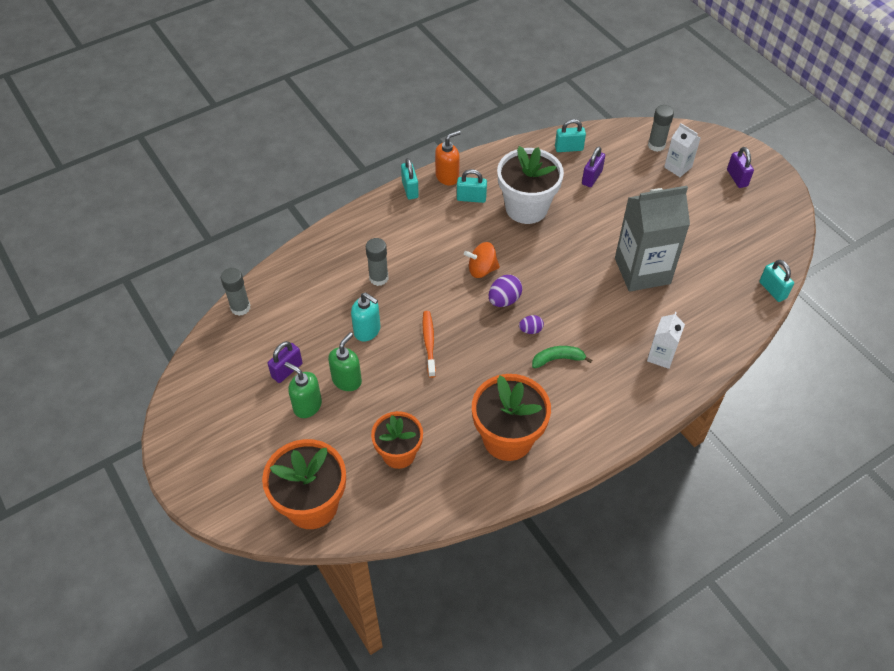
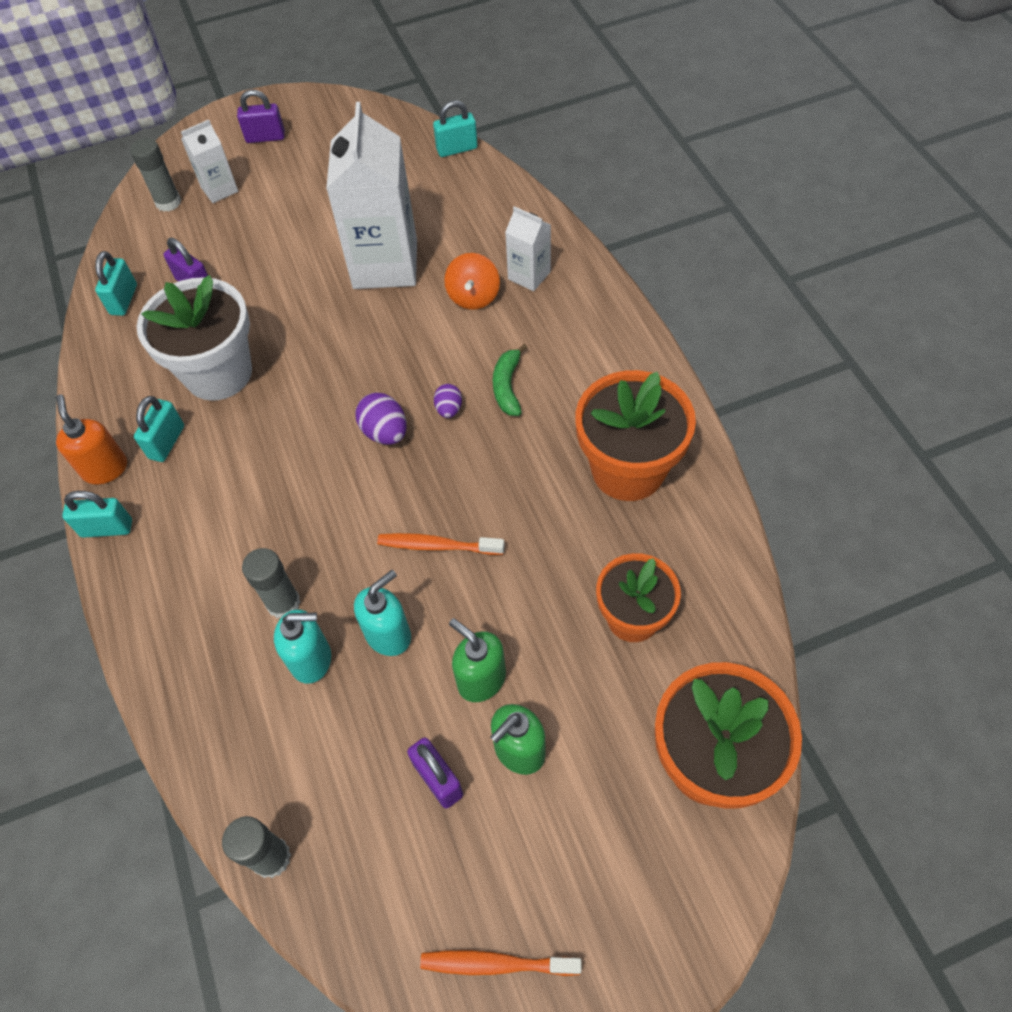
camera: 75 degrees left, 5 degrees up
(196, 413) = (495, 963): none -> orange toothbrush
(347, 299) = (311, 659): none -> turquoise soap dispenser
(482, 269) = (317, 451): orange spinning top -> orange spinning top (473, 297)
(642, 271) = (385, 264): grey carton -> white carton

